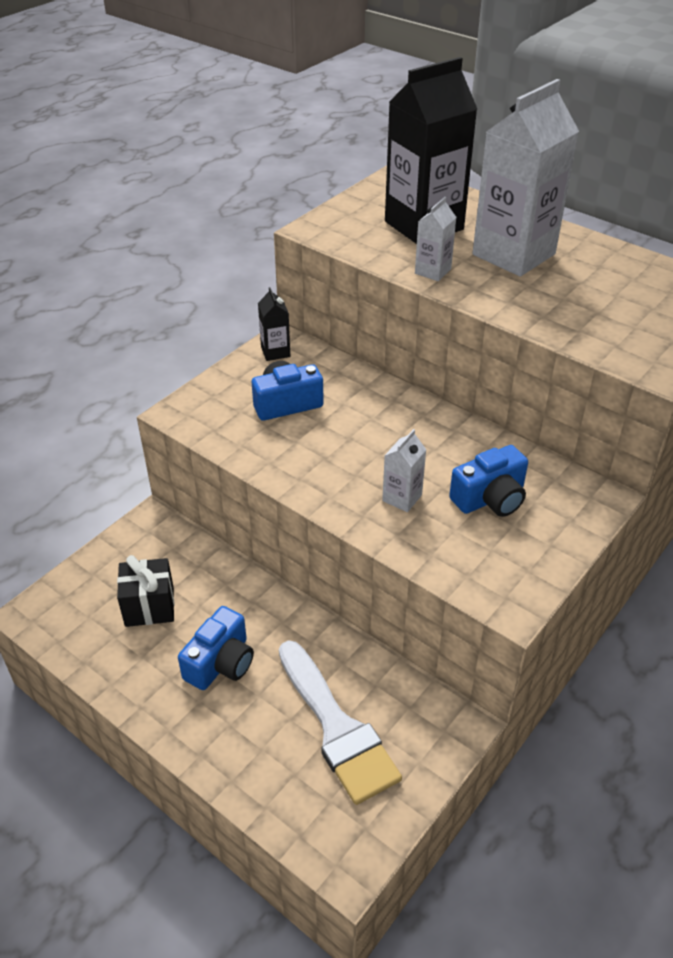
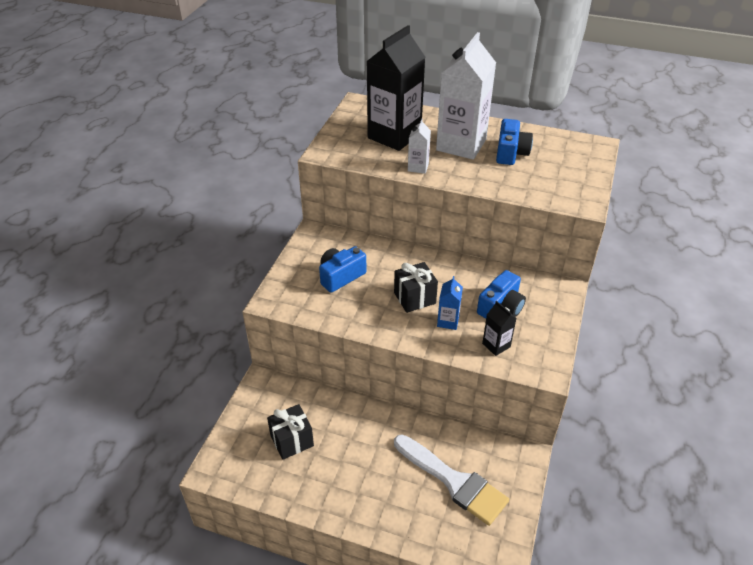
camera: 20 degrees left, 0 degrees up
(221, 663) = (359, 464): blue camera -> blue camera (511, 153)
(275, 352) = (313, 242): black carton -> black carton (496, 345)
(372, 455) = (414, 298): none -> black gift
(402, 498) = (448, 321): white carton -> blue carton

